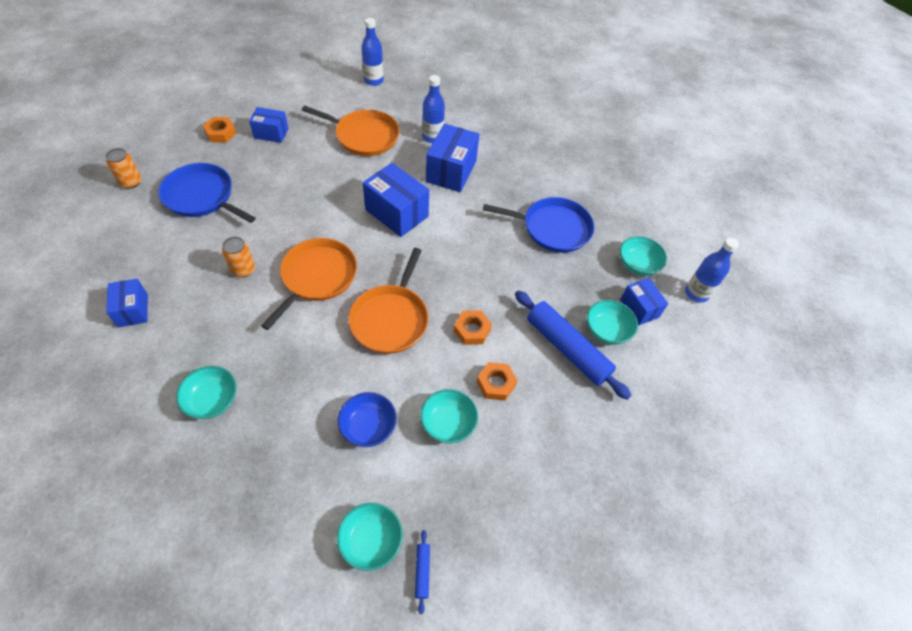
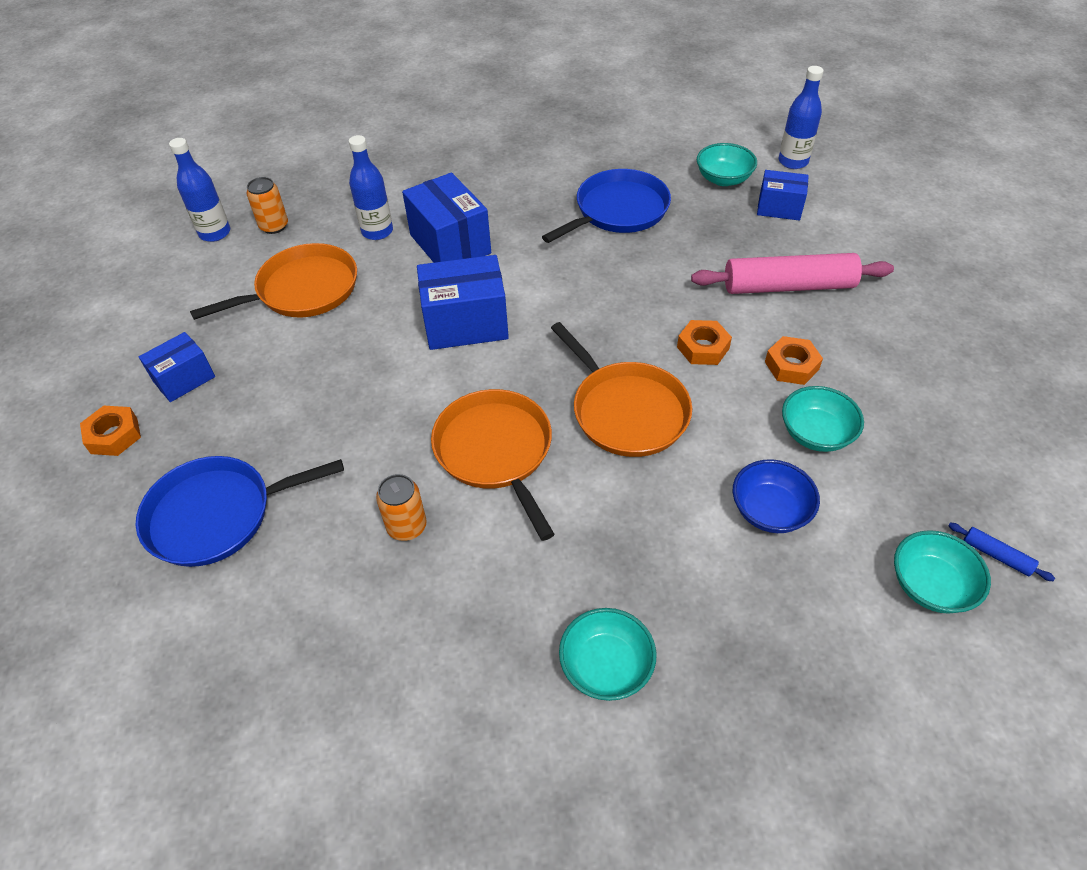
camera: 45 degrees left, 5 degrees down
(131, 182) = (83, 595): orange can -> orange can (274, 226)
(133, 310) = (355, 703): blue box -> none
(567, 348) = (788, 286): blue rolling pin -> pink rolling pin
(607, 330) = (788, 245): turquoise bowl -> none

